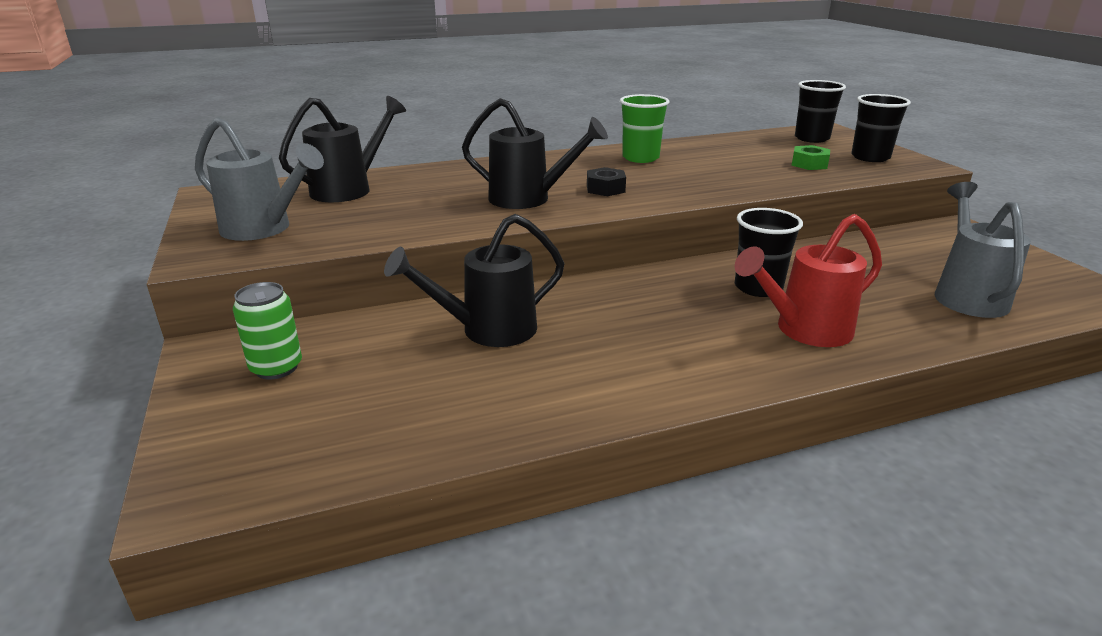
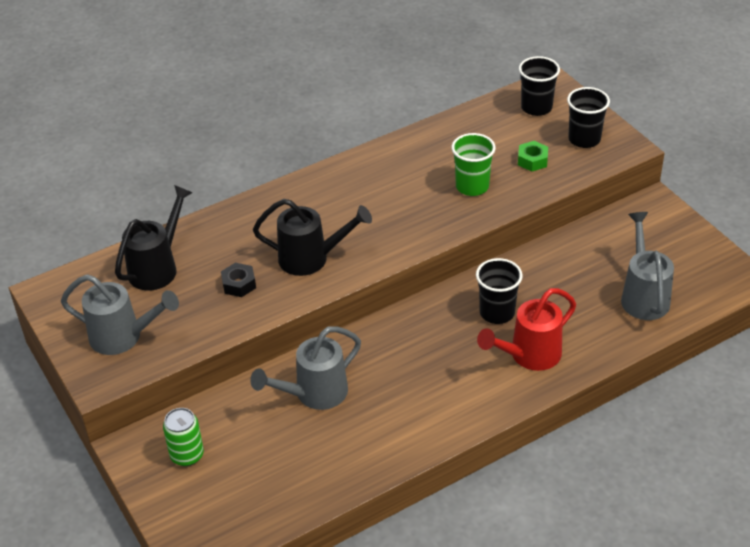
camera: 10 degrees left, 15 degrees up
(488, 330) = (315, 394): black watering can -> grey watering can
(605, 189) = (369, 232): black nut -> black nut (239, 284)
(640, 158) = (388, 171): green cup -> green cup (472, 186)

